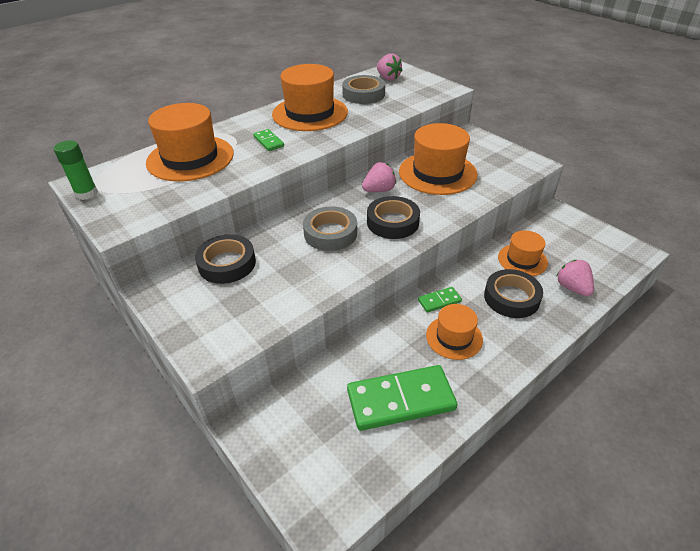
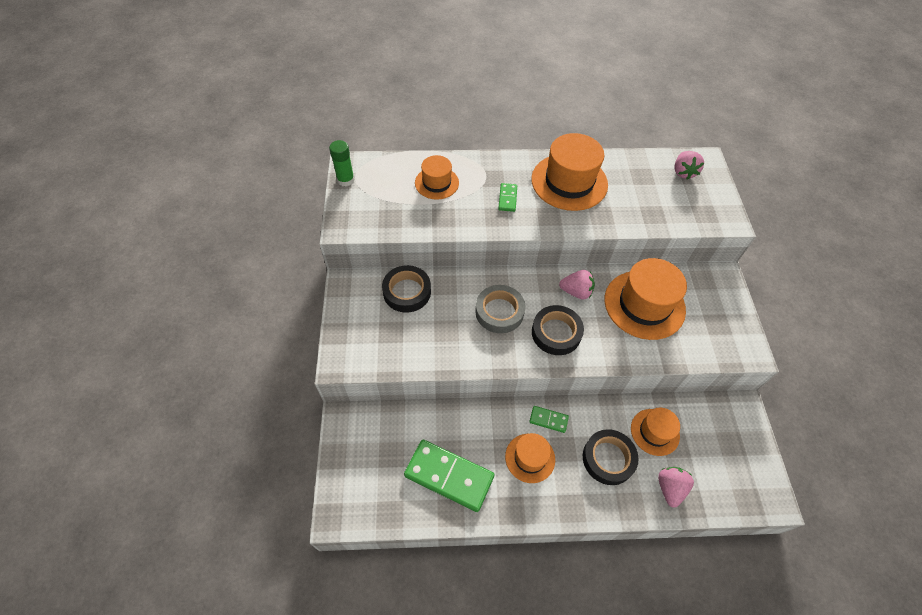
camera: 35 degrees right, 15 degrees up
(190, 158) = (436, 183): orange hat -> orange hat, size x0.57
(363, 94) = (638, 183): grey tape -> none

